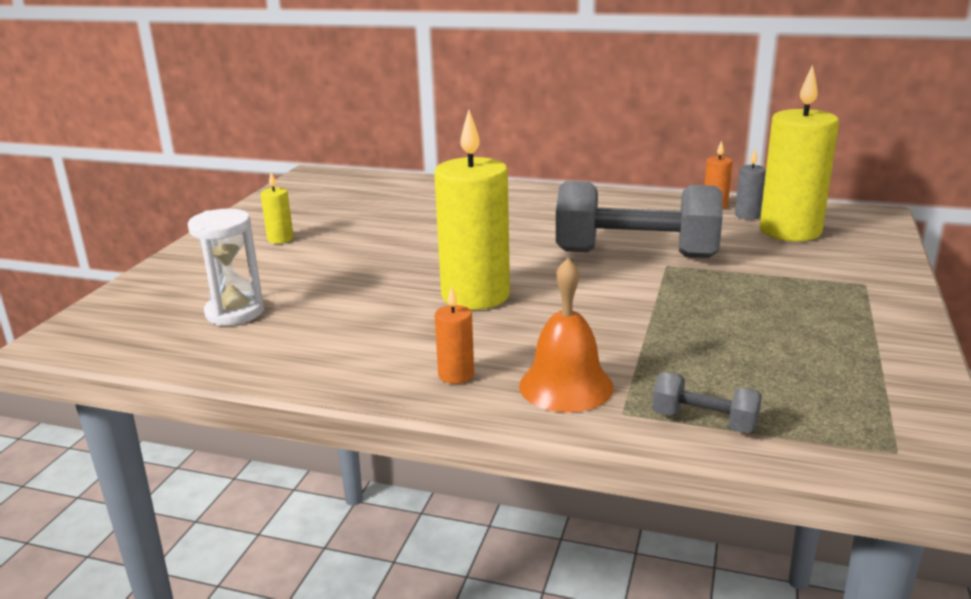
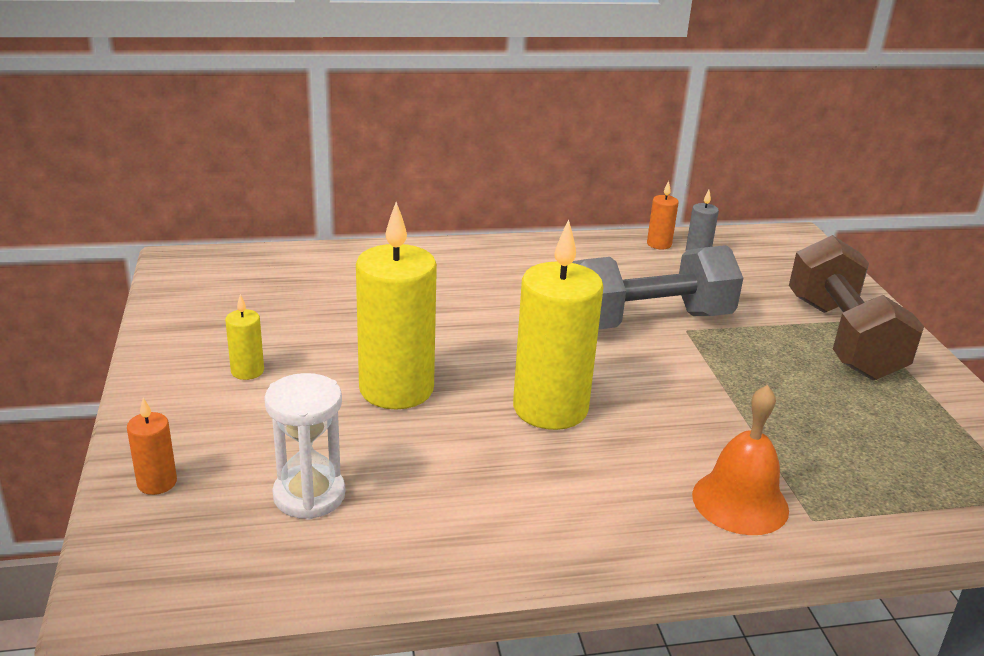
camera: 30 degrees left, 5 degrees up
(456, 375) = (632, 517): orange candle -> orange candle (157, 483)
(704, 421) = (882, 509): grey dumbbell -> none
(790, 231) = (749, 267): yellow candle -> yellow candle (396, 389)
(826, 294) = (841, 338): none -> brown dumbbell

